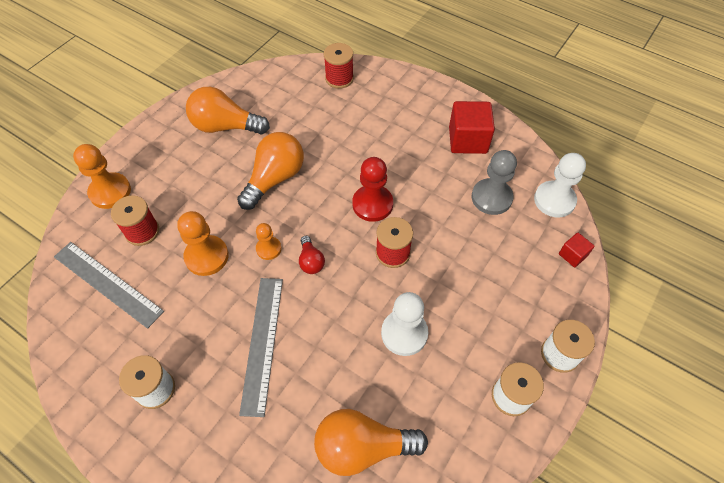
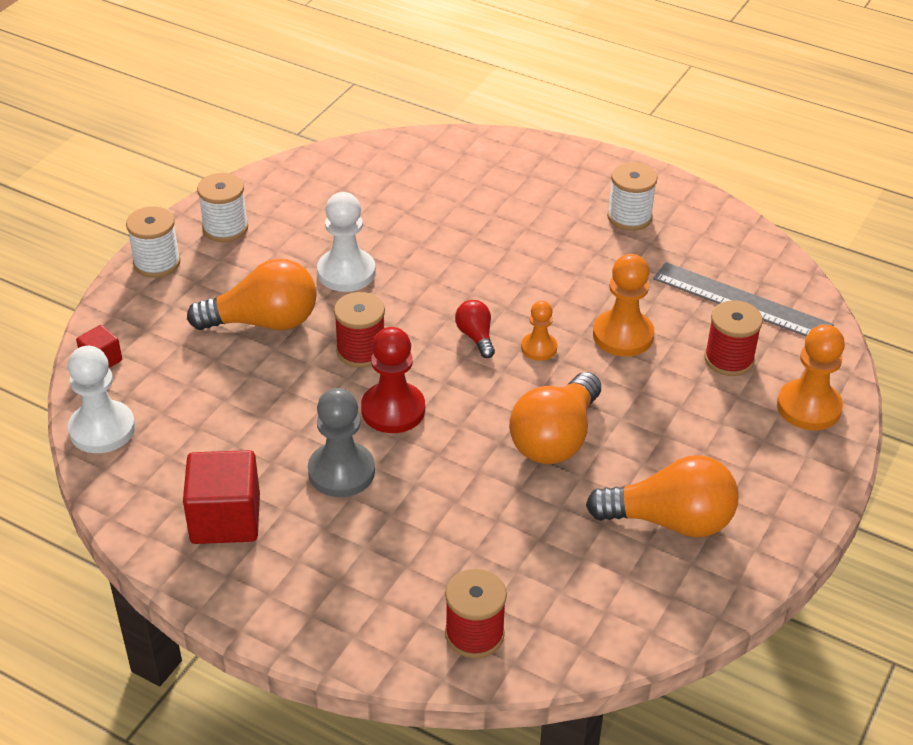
camera: 175 degrees right, 15 degrees down
(262, 343) = (519, 257): grey ruler -> none
(363, 447) = (392, 188): orange light bulb -> orange light bulb (263, 322)
(491, 198) = (203, 428): grey pawn -> grey pawn (341, 472)

